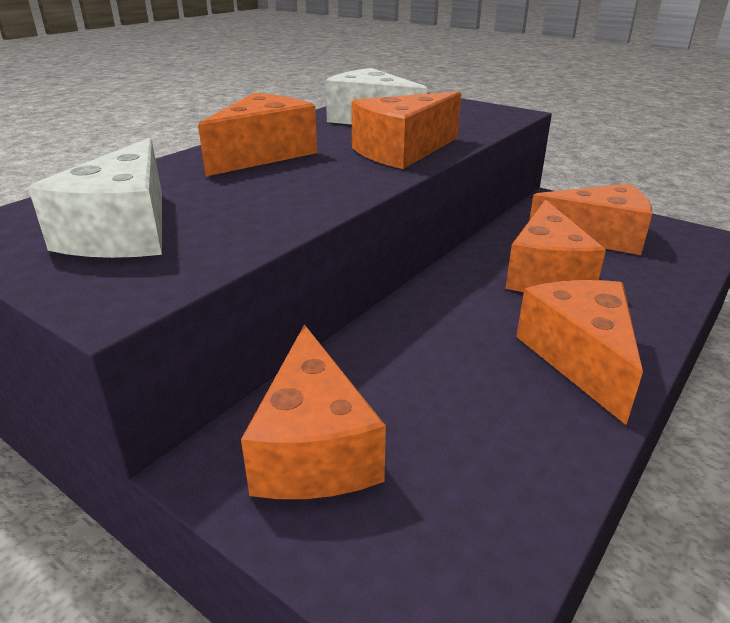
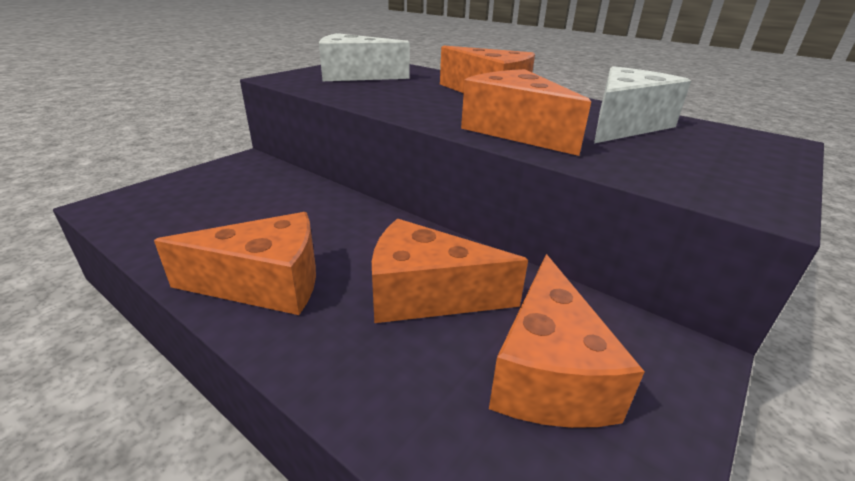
camera: 90 degrees right, 0 degrees up
(314, 448) = (240, 179): orange cheese -> none

